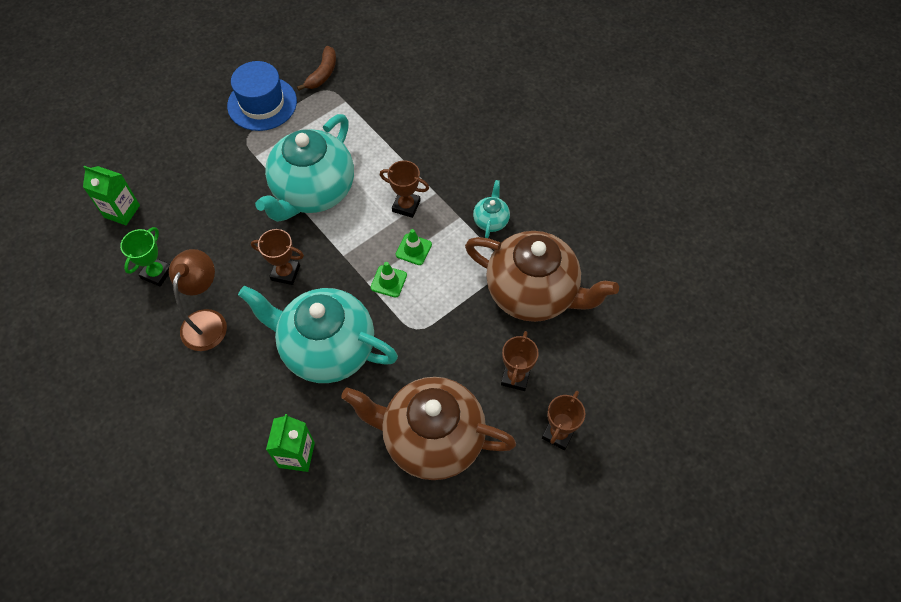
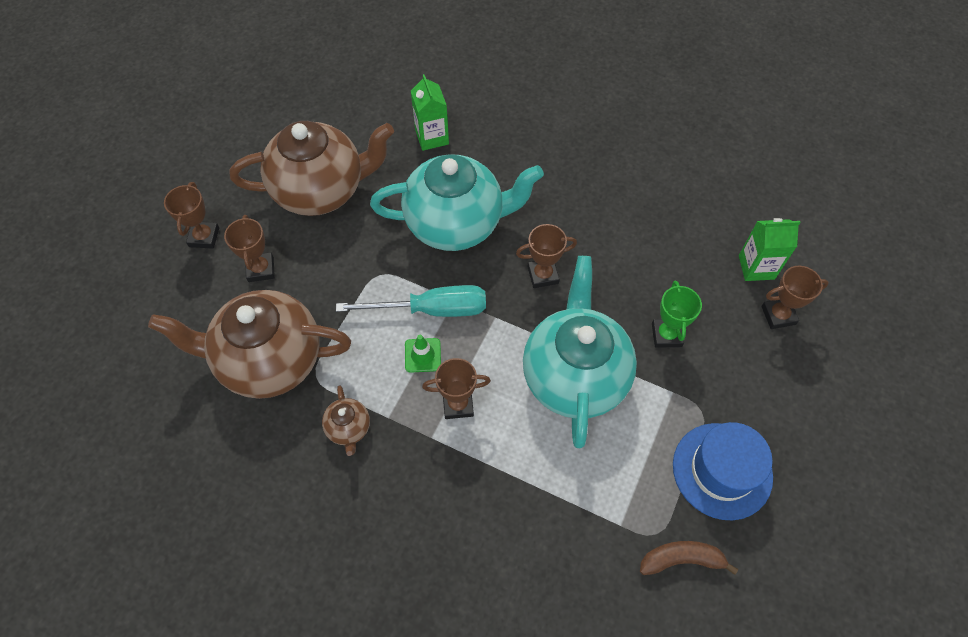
camera: 155 degrees right, 0 degrees up
(140, 173) = (778, 315): none -> brown trophy
(157, 273) = (666, 224): green trophy -> green trophy (666, 335)
(207, 321) = (584, 203): brown lamp -> none
(322, 73) = (681, 559): brown banana -> brown banana turned 90 degrees clockwise
(388, 281) = (431, 309): green traffic cone -> turquoise screwdriver
(491, 220) = (349, 429): turquoise teapot -> brown teapot

